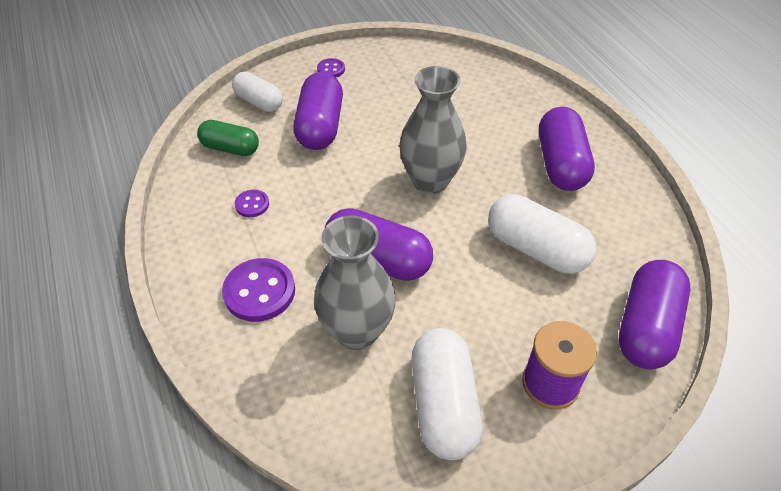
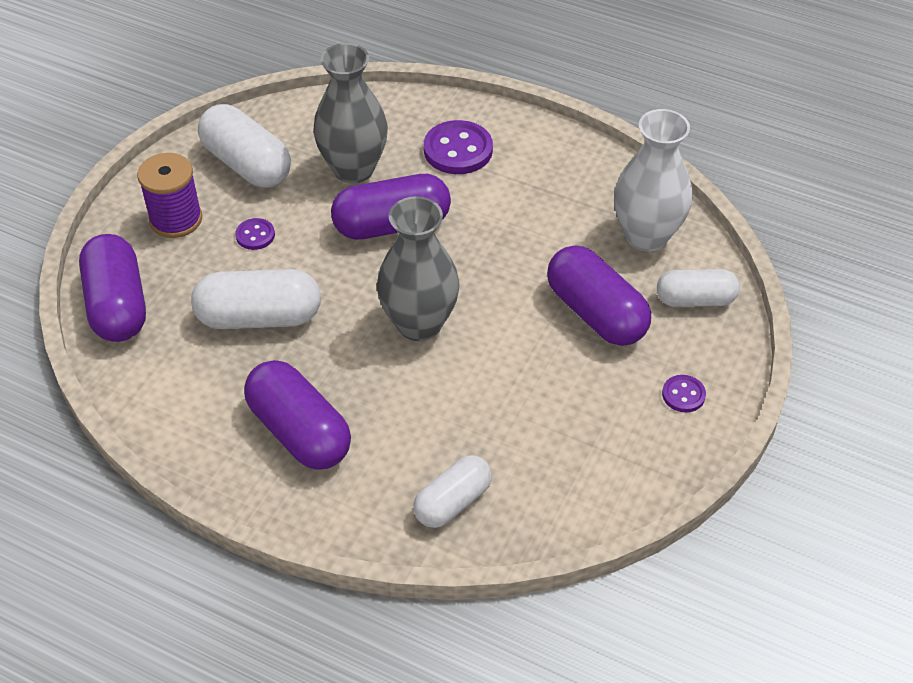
camera: 140 degrees right, 0 degrees up
(230, 148) = (646, 236): green capsule -> white vase
(252, 204) = (553, 202): purple button -> purple button (255, 235)
(501, 90) = (453, 502): none -> white capsule

